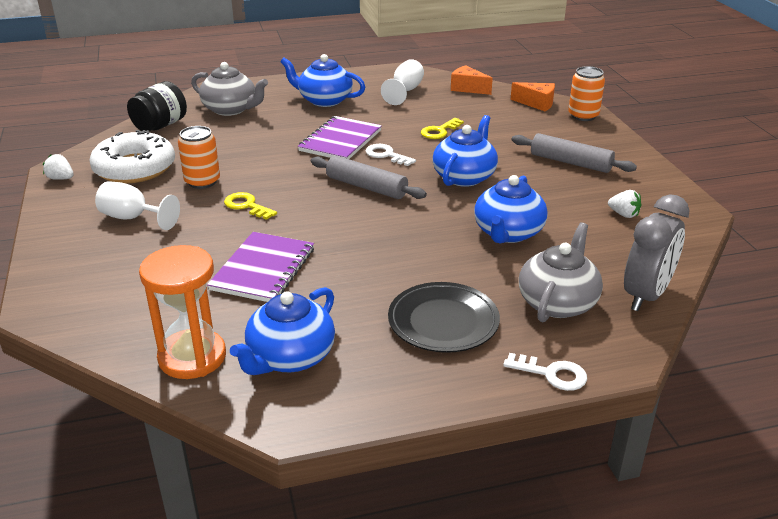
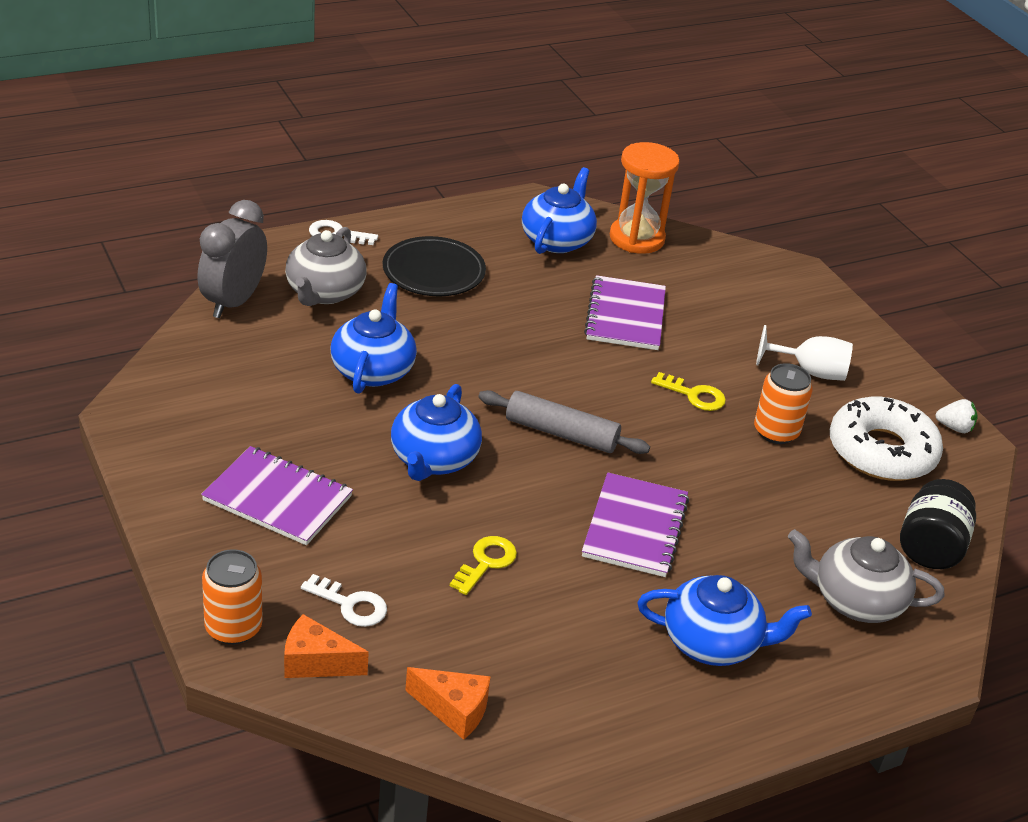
camera: 165 degrees right, 5 degrees up
(386, 155) = (555, 498): white key -> white key (351, 605)
(405, 91) = (575, 688): white goblet -> none
(570, 162) = (277, 498): grey rolling pin -> purple notebook
(623, 214) = (225, 404): white strawberry -> none

